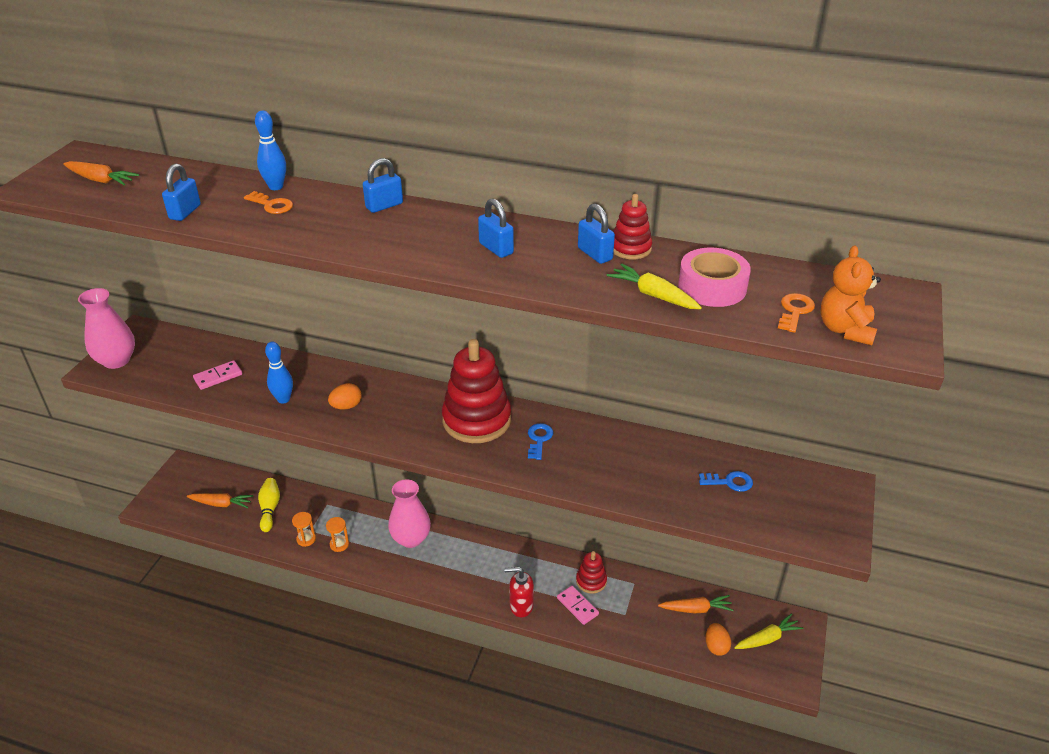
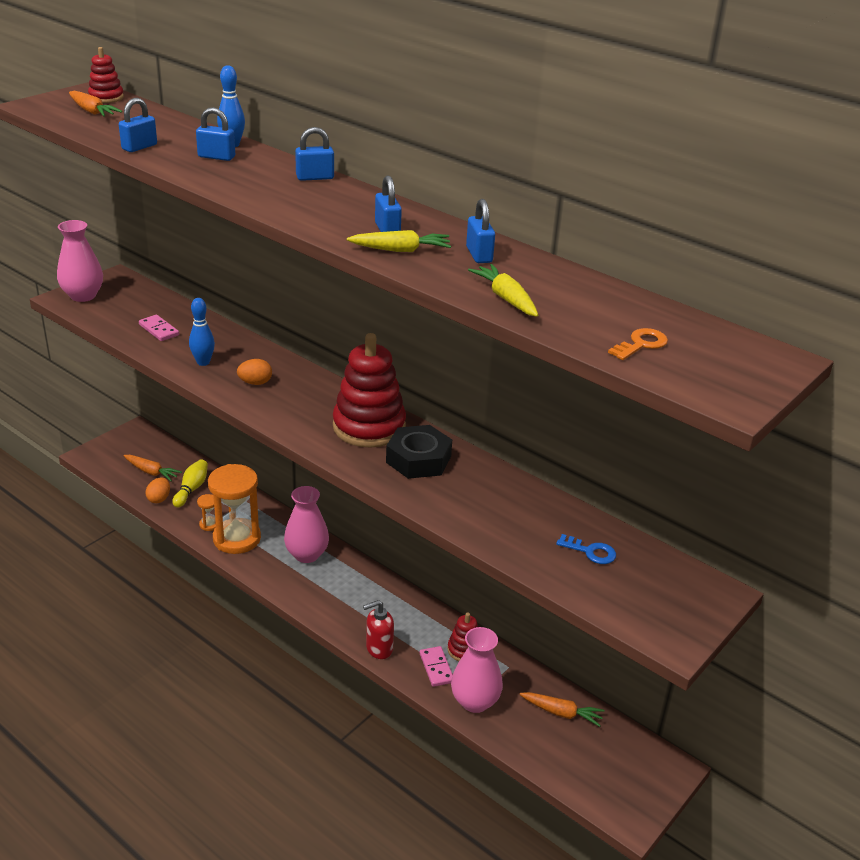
camera: 20 degrees right, 5 degrees down
(218, 377) = (159, 330): pink domino -> pink domino turned 60 degrees clockwise
(272, 205) = (216, 157): orange key -> blue padlock
(339, 544) = (237, 538): orange hourglass -> orange hourglass, size x2.37
(521, 606) = (379, 648): red soap dispenser -> red soap dispenser turned 45 degrees counterclockwise
(539, 439) = (418, 459): blue key -> black nut
(624, 625) = (475, 701): none -> pink vase
(630, 248) = (519, 258): red stacking toy -> red stacking toy (106, 97)
(712, 287) = (573, 306): pink tape -> none
(716, 646) = (562, 755): orange egg -> orange egg (159, 499)
(767, 638) = (625, 767): yellow carrot -> yellow carrot (401, 250)
(845, 330) = (681, 371): orange teddy bear -> none

